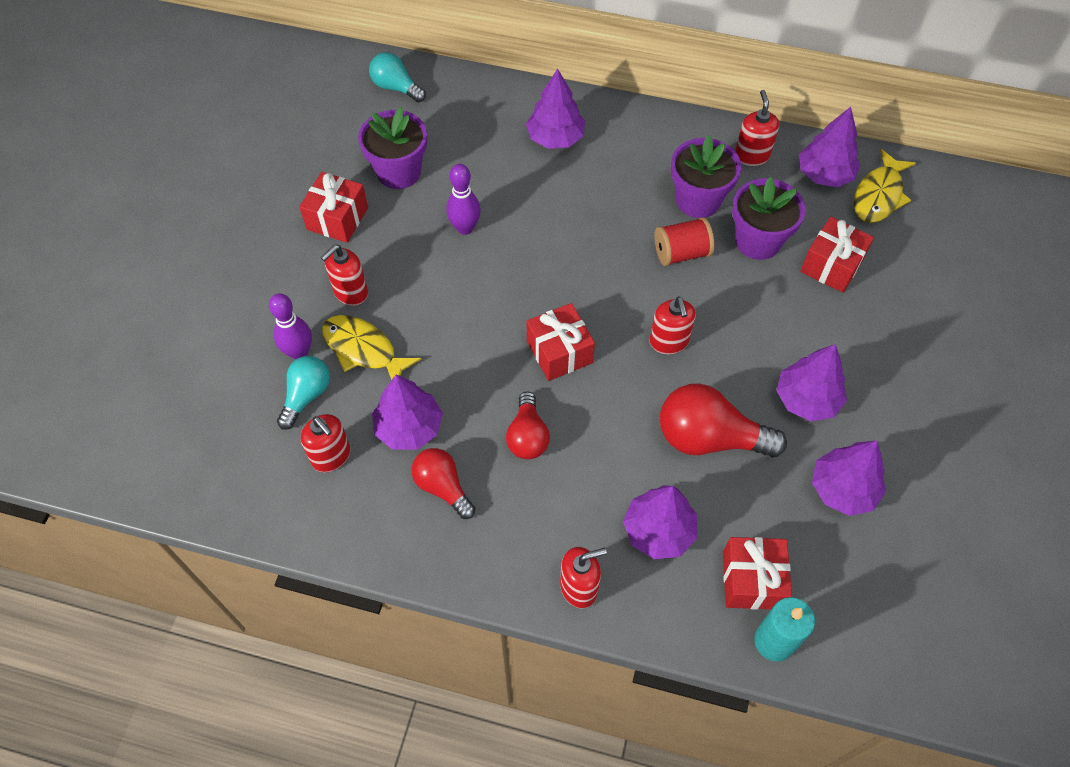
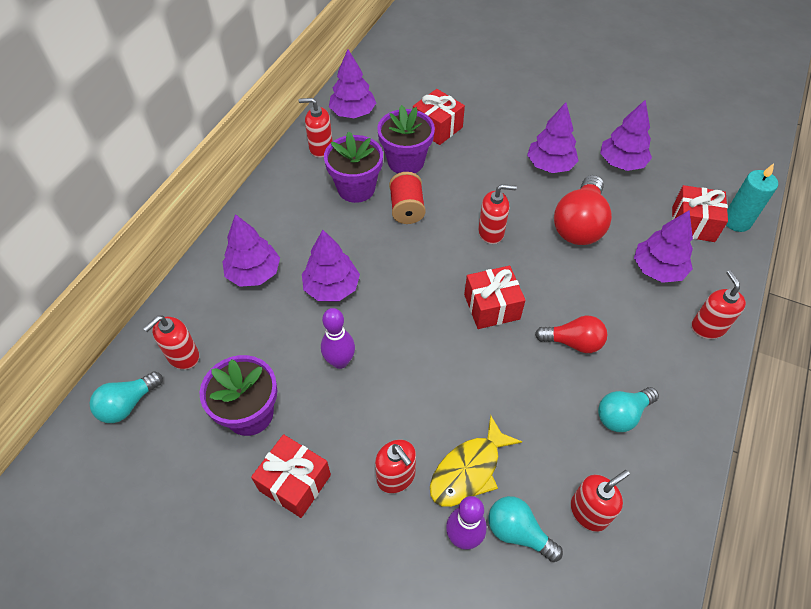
camera: 80 degrees left, 5 degrees down
(409, 427) = (560, 436): purple tree -> purple tree (331, 287)
(443, 487) = (622, 414): red light bulb -> turquoise light bulb
(449, 110) = (183, 356): none -> red soap dispenser
(879, 195) = (380, 90): yellow fish -> none

